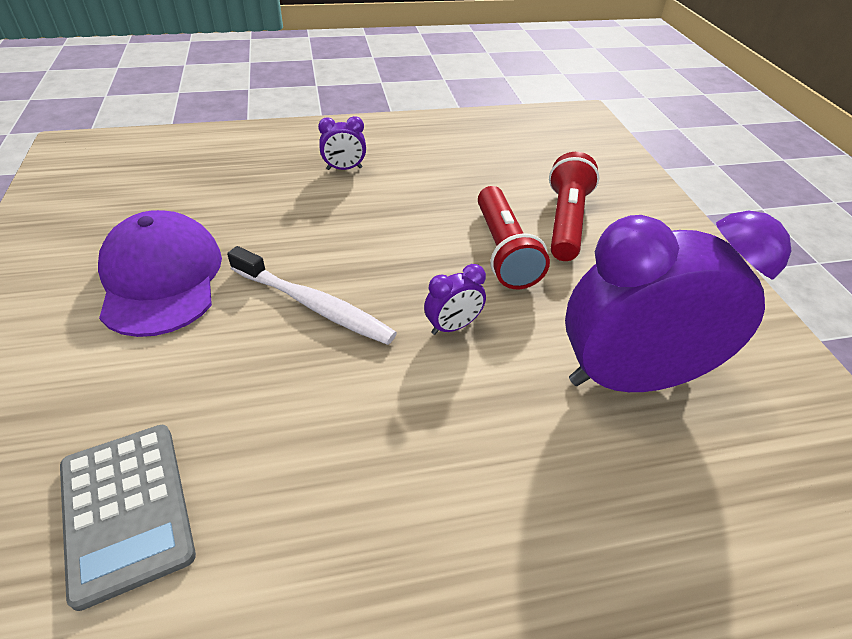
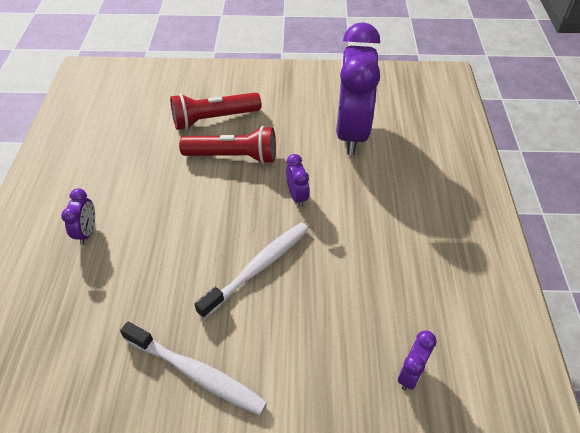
camera: 75 degrees left, 5 degrees up
(126, 509) = (410, 374): grey calculator -> purple clock
(161, 278) = (196, 373): purple cap -> white toothbrush
(565, 221) = (214, 119): red flashlight -> red flashlight turned 45 degrees counterclockwise

